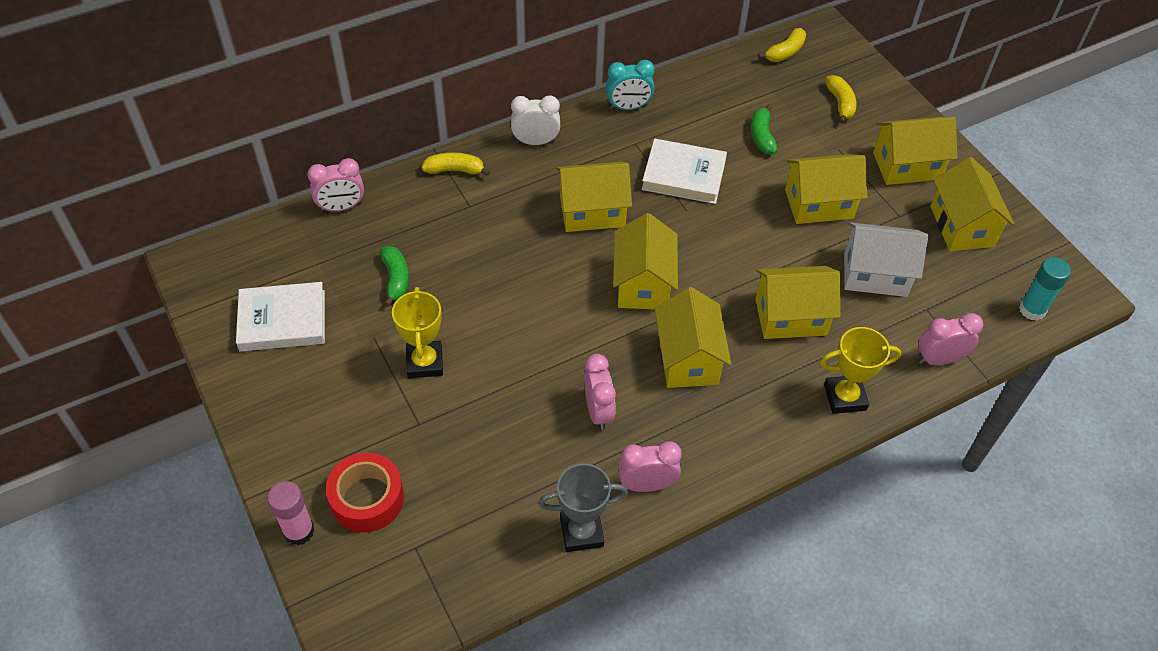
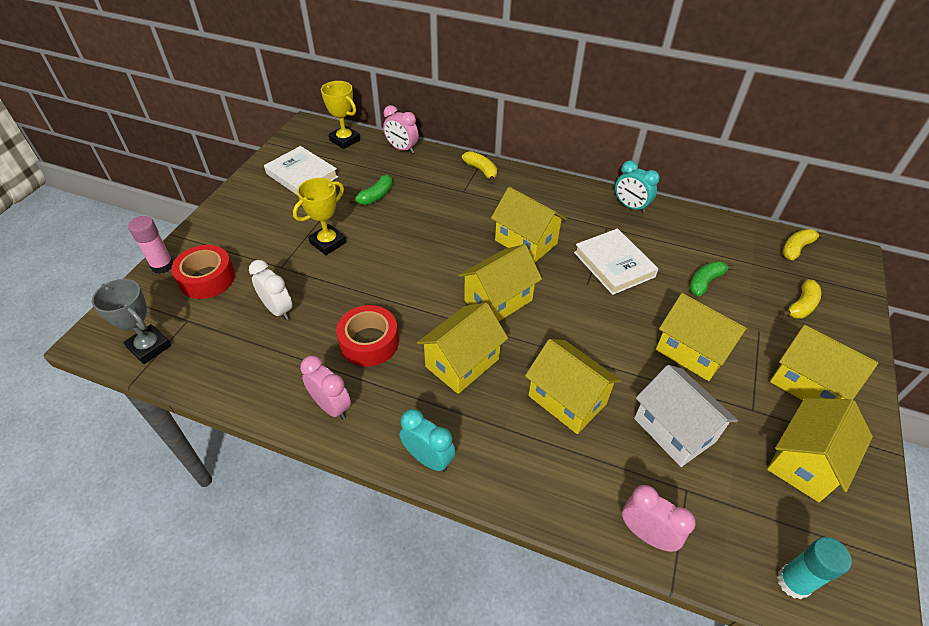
camera: 50 degrees right, 5 degrees down
(535, 142) = (546, 187): white clock -> white clock (278, 310)
(581, 532) = (261, 394): grey trophy -> grey trophy (149, 347)
(598, 411) = (369, 342): pink clock -> red tape
(763, 448) = (428, 458): none -> turquoise clock
(785, 52) = (796, 248): yellow banana -> yellow banana turned 135 degrees clockwise
(844, 397) = (531, 485): yellow trophy -> yellow trophy (345, 140)

